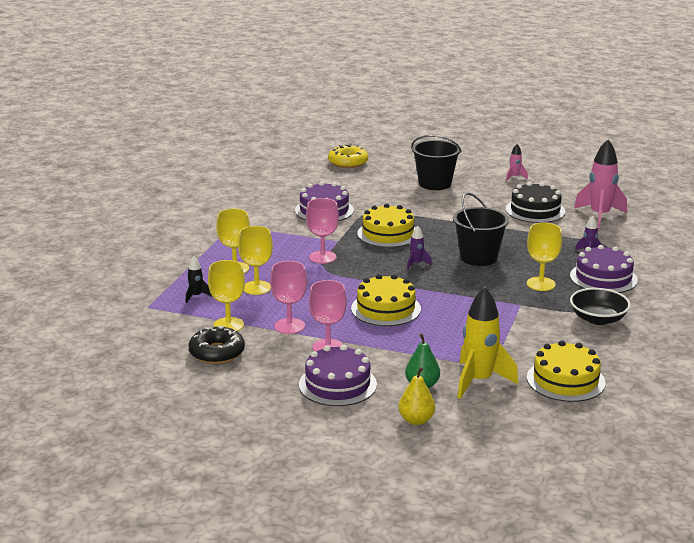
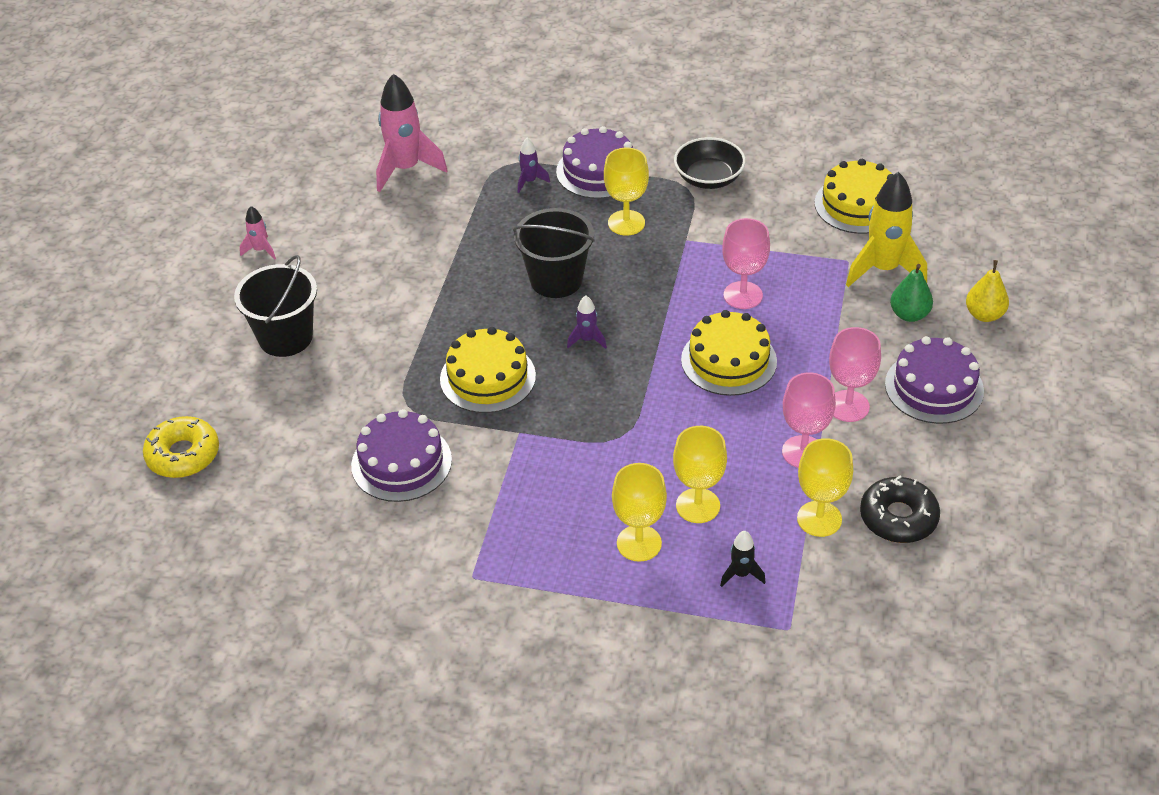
camera: 95 degrees left, 20 degrees up
(322, 257) = (581, 443): pink goblet -> pink goblet (743, 295)
(535, 210) = (389, 228): black cake -> none

